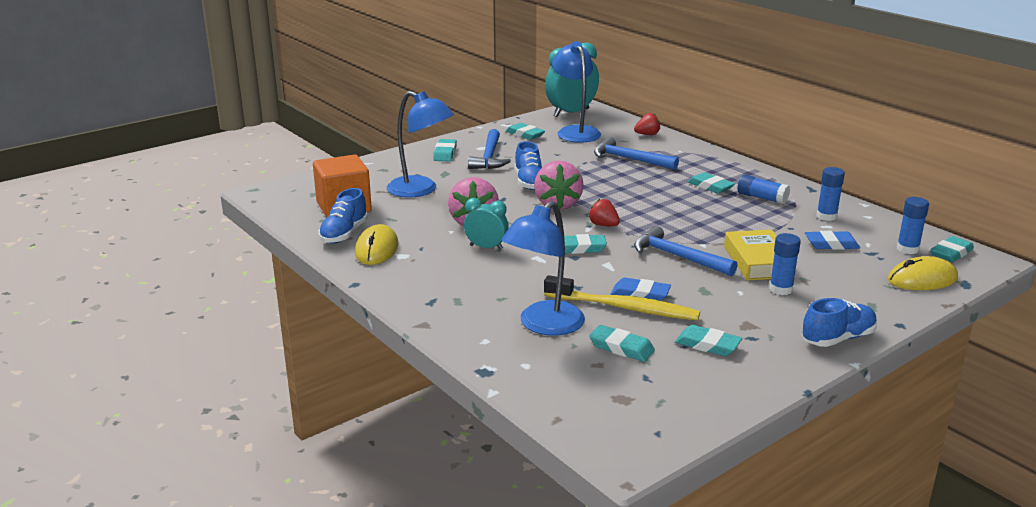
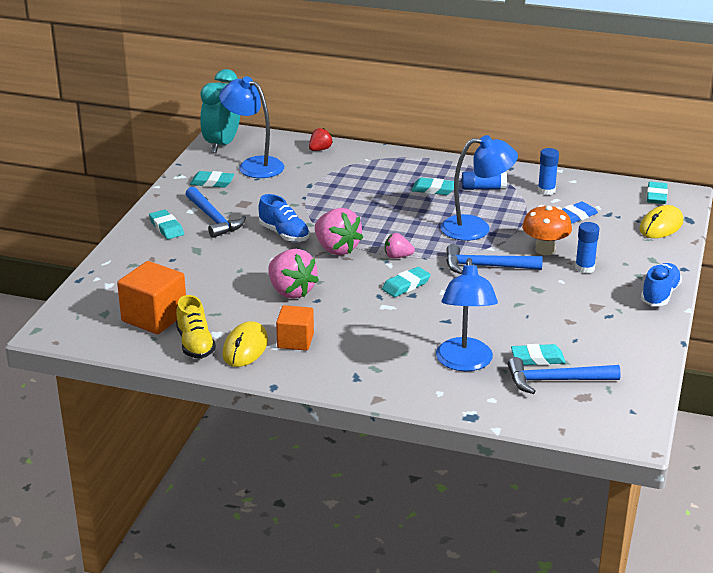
camera: 35 degrees left, 5 degrees up
(344, 234) = (195, 344): blue shoe -> yellow shoe
(376, 249) = (245, 348): yellow mouse -> yellow mouse turned 45 degrees clockwise
(421, 190) = (200, 275): blue lamp -> blue lamp (476, 228)
(423, 258) = (295, 341): none -> orange cube
(486, 247) = (333, 312): turquoise clock -> none
(603, 225) = (397, 256): red strawberry -> pink strawberry
(624, 308) = (501, 325): yellow toothbrush -> none
(629, 159) = (337, 182): blue hammer -> blue hammer (556, 380)
(640, 294) = (498, 309): blue eraser -> none
(707, 345) = (588, 333): turquoise eraser -> none
(758, 262) = (545, 250): yellow book -> orange mushroom
(907, 249) = (627, 202): blue glue stick -> none

